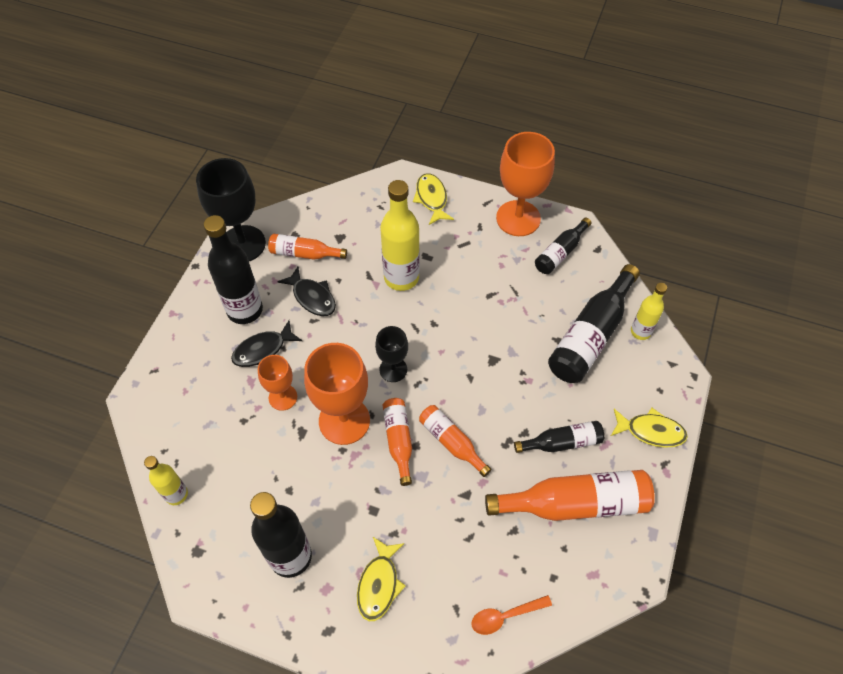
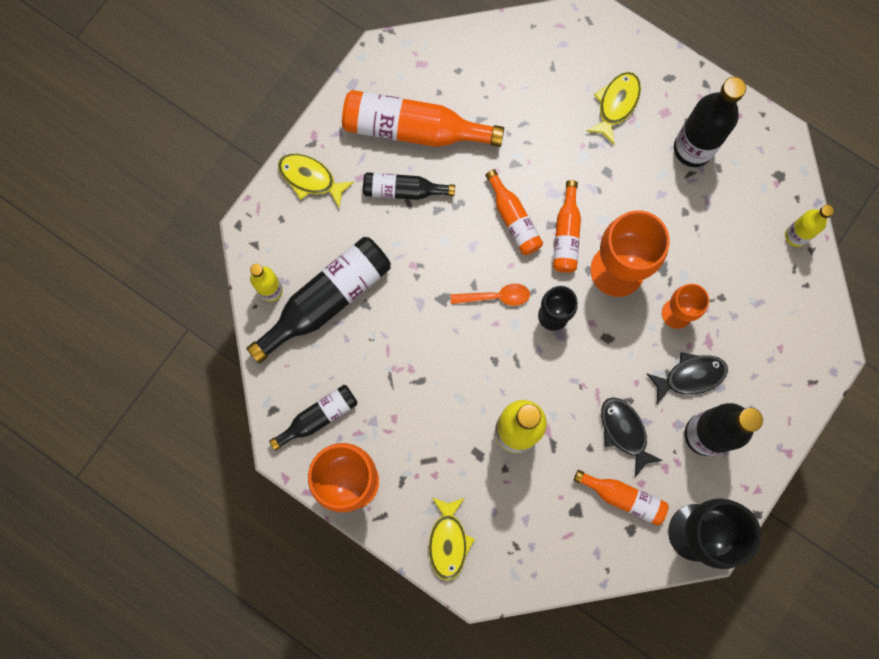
camera: 165 degrees left, 20 degrees up
(505, 616) = (511, 50): orange spoon -> orange spoon (495, 297)

